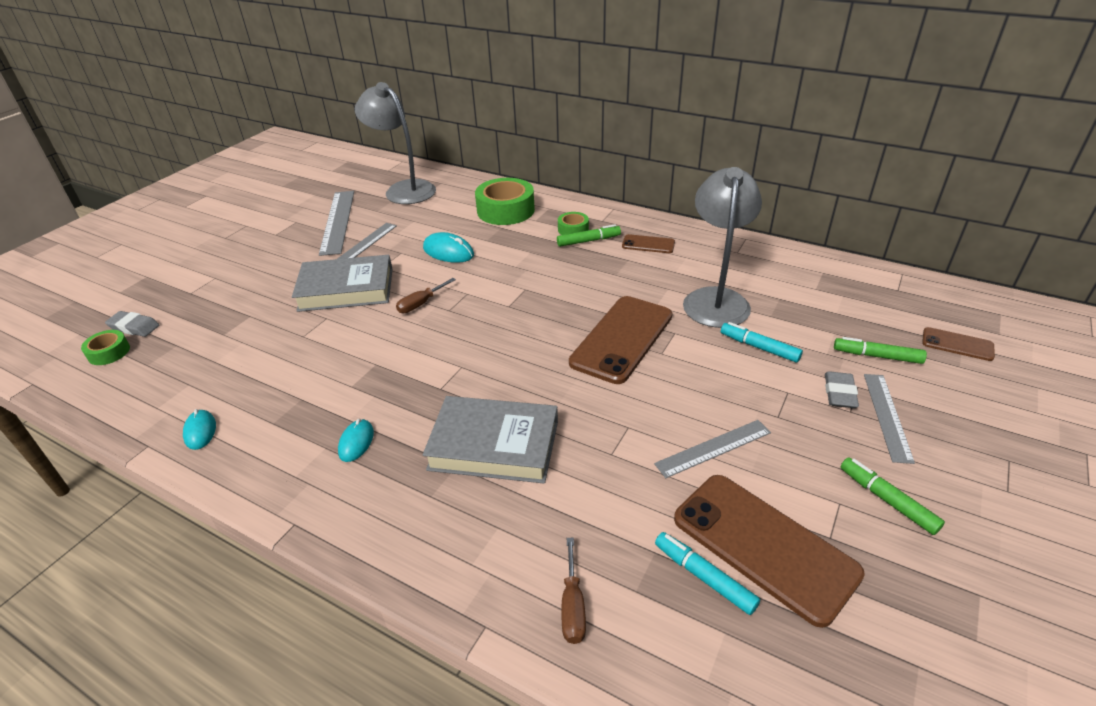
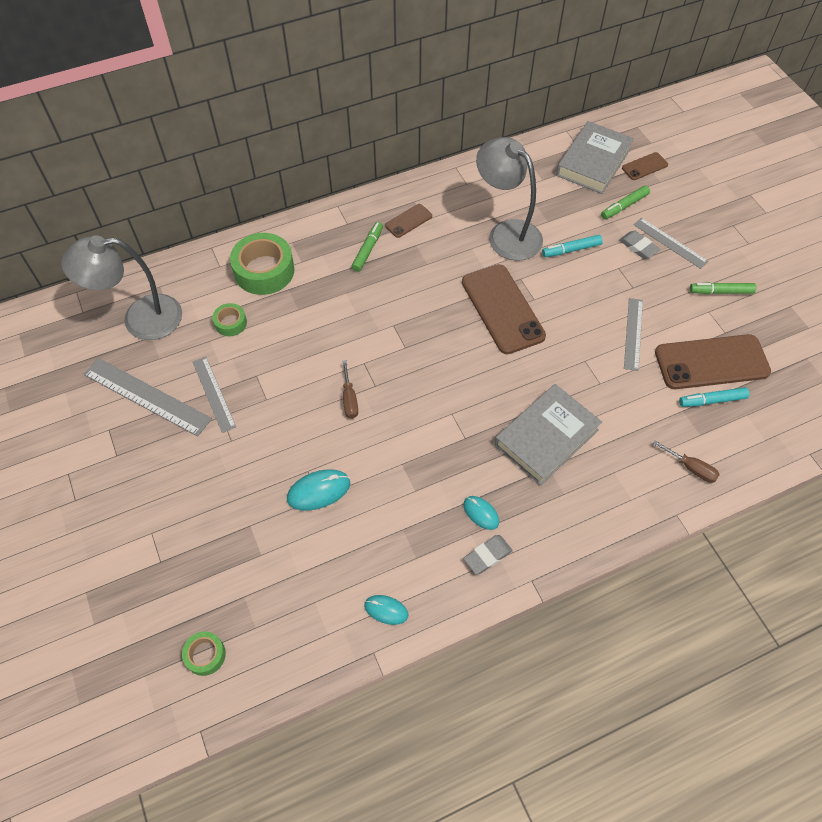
camera: 55 degrees left, 20 degrees up
(134, 327) = (179, 624): grey eraser -> grey eraser (487, 556)
(346, 289) = (277, 439): grey book -> grey book (593, 162)
(448, 252) = (290, 343): turquoise mouse -> turquoise mouse (318, 491)
(573, 229) = (341, 248): green tape -> green tape (230, 323)

